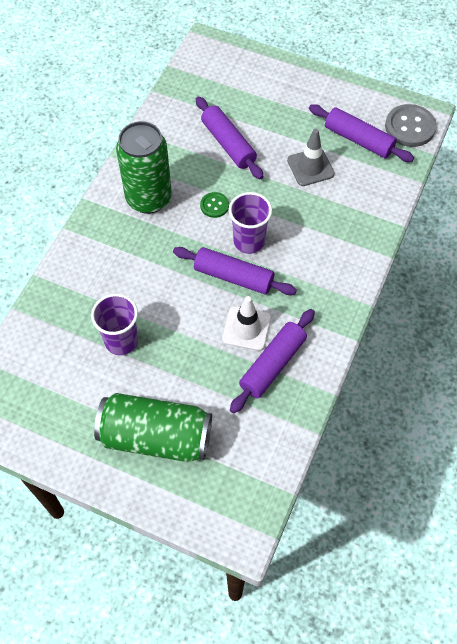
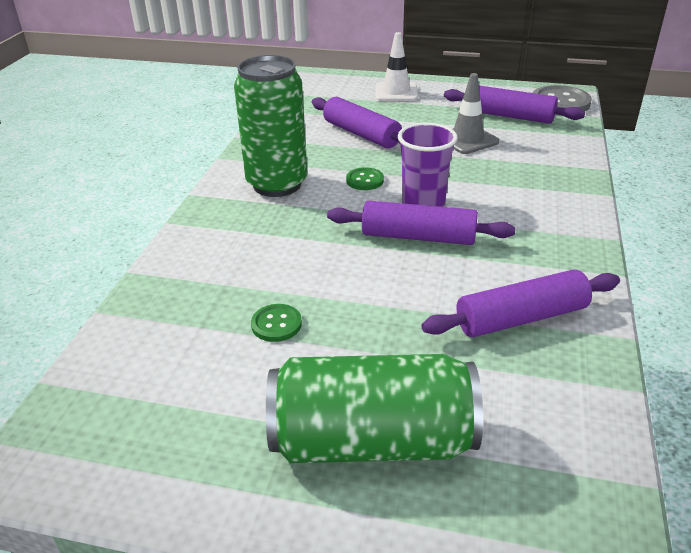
camera: 10 degrees left, 25 degrees down
(121, 341) = (276, 324): purple cup -> green button
(246, 328) = (461, 284): white traffic cone -> white traffic cone (396, 92)
(272, 365) = (521, 318): purple rolling pin -> purple rolling pin turned 45 degrees clockwise

